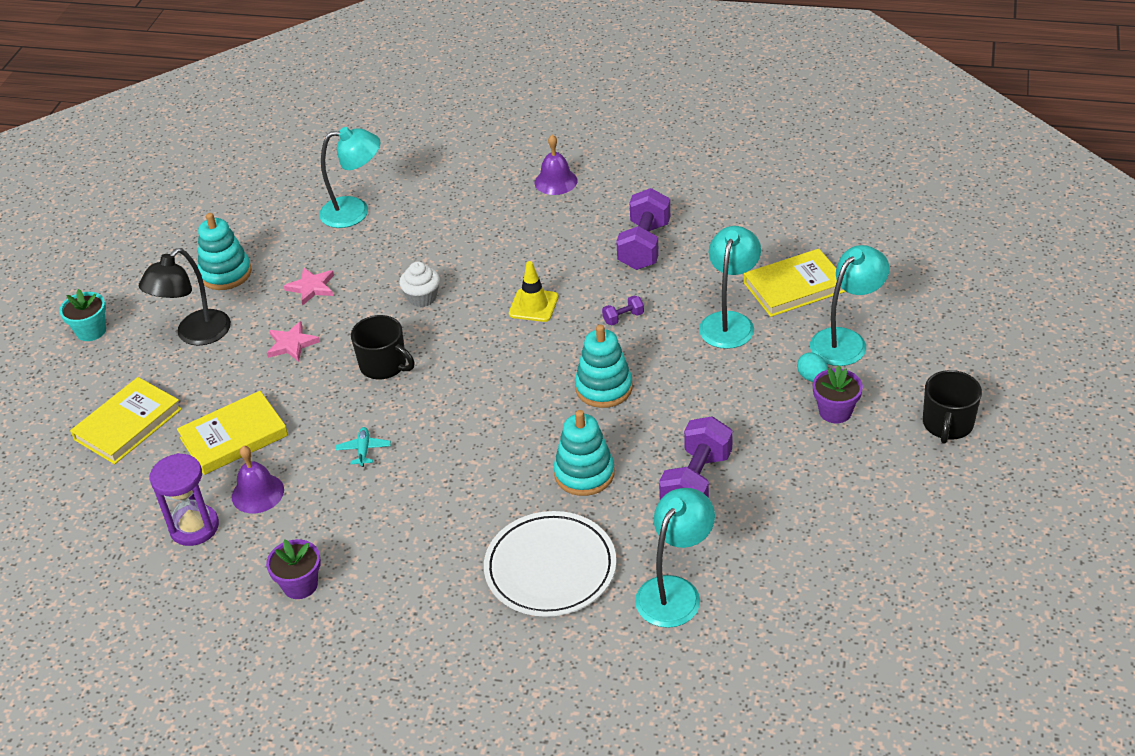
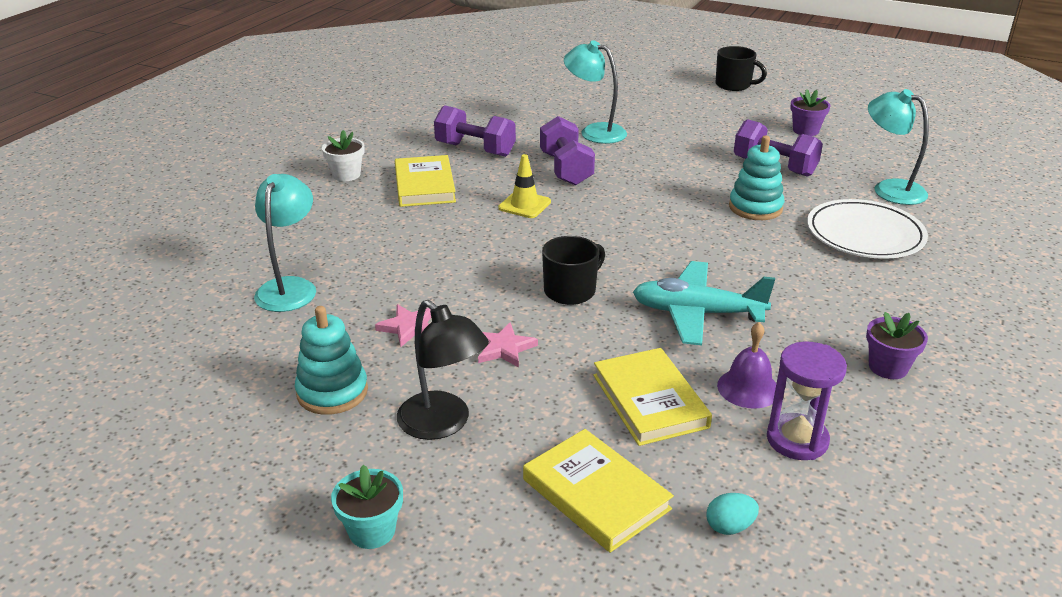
camera: 80 degrees left, 10 degrees down
(364, 450) = (697, 313): turquoise plane -> turquoise plane, size x2.44
(422, 298) = (475, 259): white cupcake -> none
(556, 181) = (346, 175): purple bell -> white flower pot
(604, 388) = (652, 187): turquoise stacking toy -> none
(623, 318) = (566, 169): purple dumbbell -> purple dumbbell, size x2.24
(794, 287) = (567, 105): yellow book -> yellow book (425, 185)
(812, 377) = (672, 114): turquoise egg -> turquoise egg (729, 527)
(835, 411) = (710, 113): purple flower pot -> purple flower pot (805, 130)
(845, 340) = (636, 99): turquoise lamp -> none

